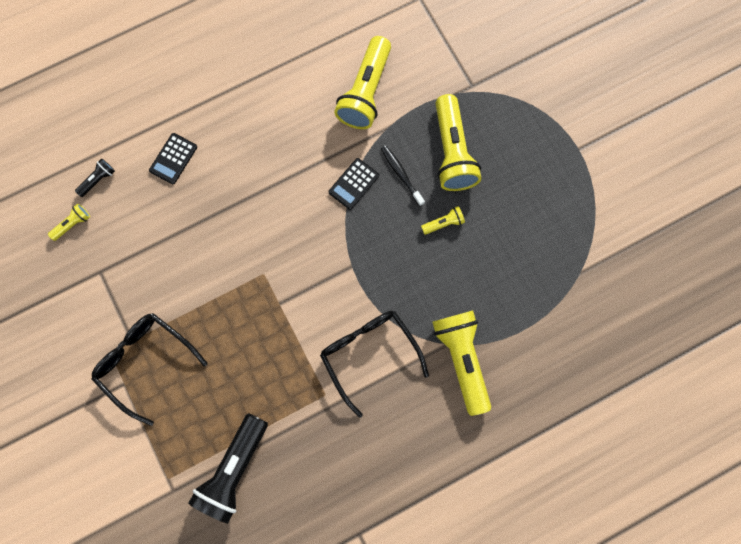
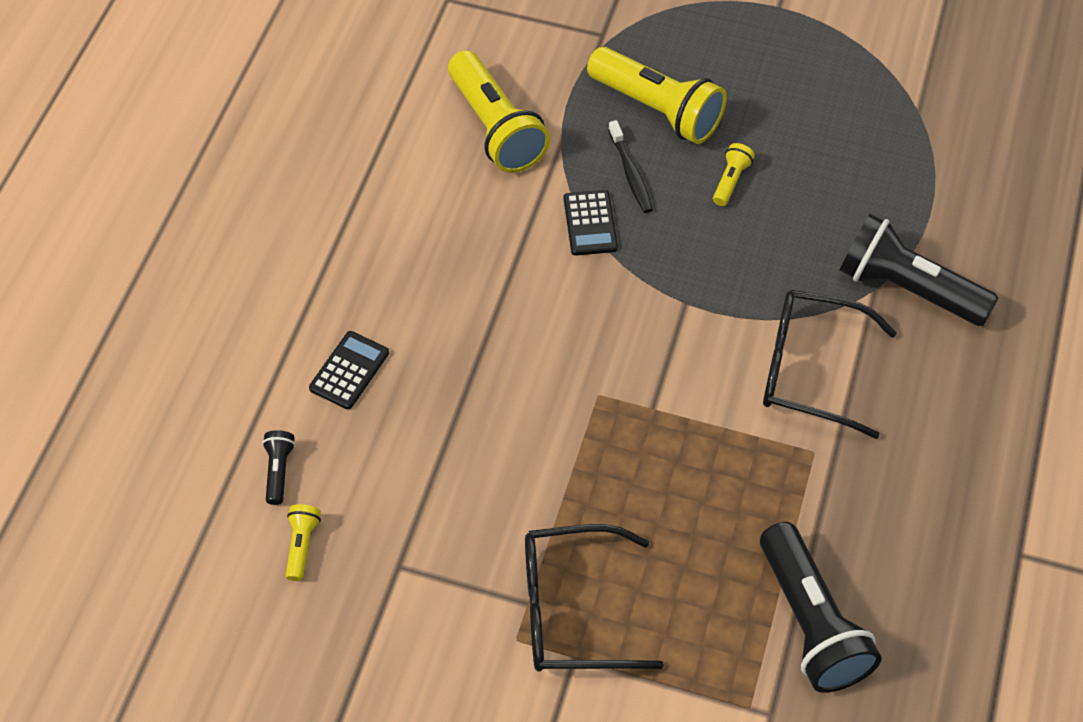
camera: 45 degrees left, 20 degrees down
(173, 159) = (349, 370): black calculator -> black calculator turned 135 degrees counterclockwise
(401, 174) = (630, 173): black toothbrush -> black toothbrush turned 120 degrees counterclockwise
(462, 359) = (907, 288): yellow flashlight -> black flashlight

